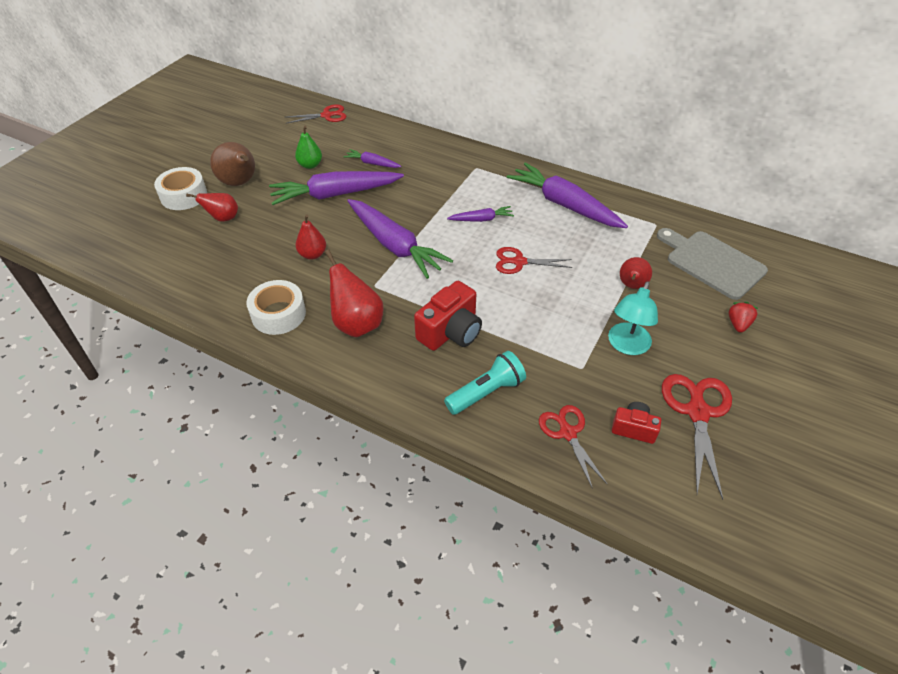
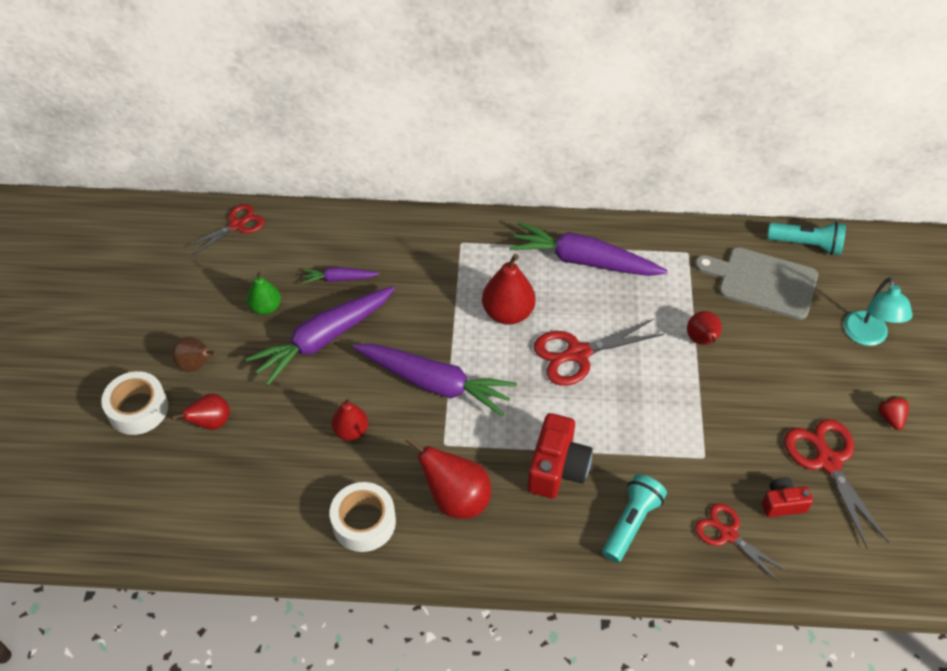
camera: 25 degrees left, 5 degrees up
(240, 183) = (196, 365): brown pear -> brown pear, size x0.64
(481, 219) = (508, 313): purple carrot -> red pear
(518, 262) = (577, 354): red scissors -> red scissors, size x1.51
(627, 346) = (732, 414): turquoise lamp -> turquoise lamp (867, 336)
(738, 324) = (818, 347): red strawberry -> red strawberry (890, 417)
(768, 249) = (806, 244): none -> turquoise flashlight

